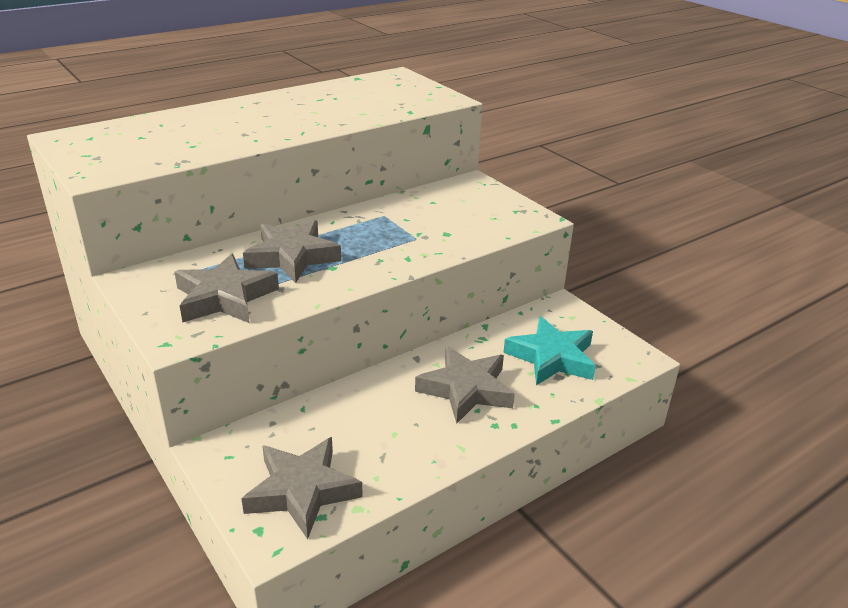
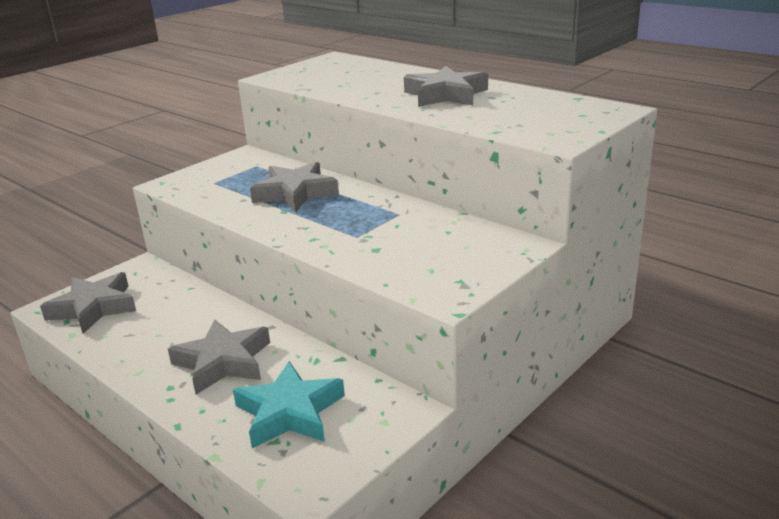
camera: 80 degrees right, 5 degrees down
(225, 297) = (224, 185): grey star -> grey star (445, 95)

